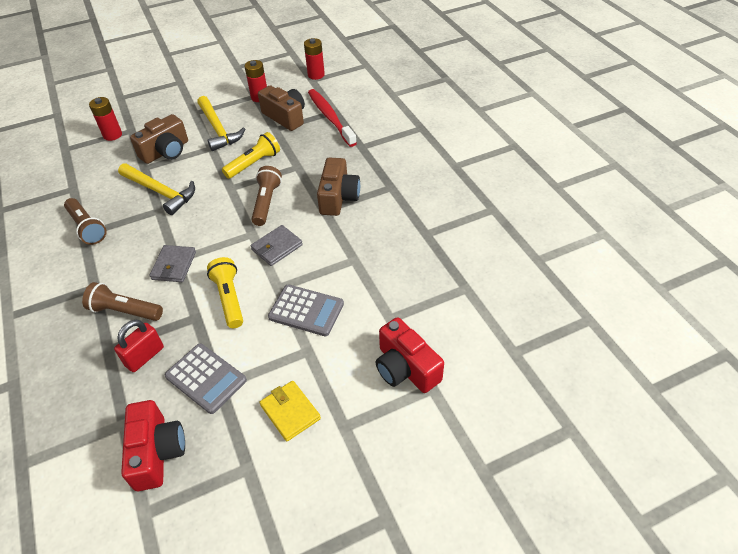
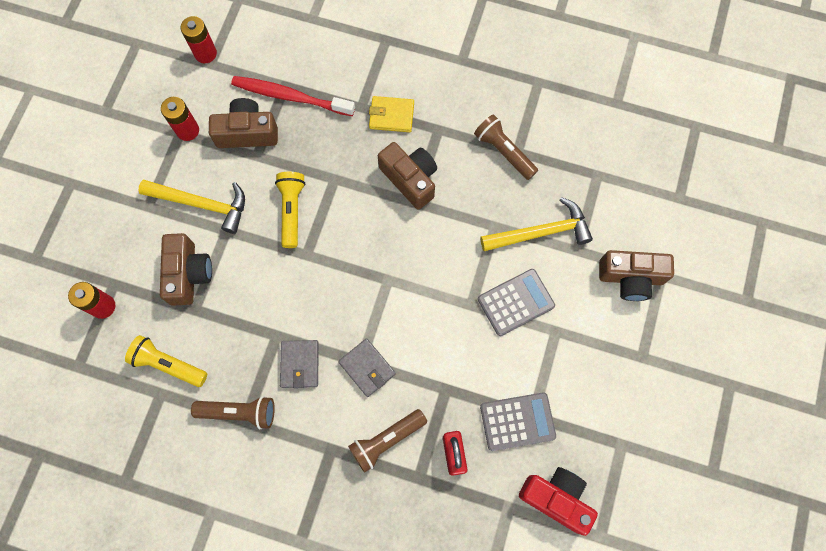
camera: 50 degrees left, 25 degrees up
(160, 192) = (250, 318): yellow hammer -> yellow hammer (541, 232)
(229, 299) = (449, 350): yellow flashlight -> yellow flashlight (168, 364)
(266, 203) = (358, 240): brown flashlight -> brown flashlight (504, 152)
(277, 247) = (424, 272): grey wallet -> grey wallet (300, 364)
(290, 412) = (600, 383): yellow wallet -> yellow wallet (391, 116)
(405, 368) = (630, 278): red camera -> brown camera

